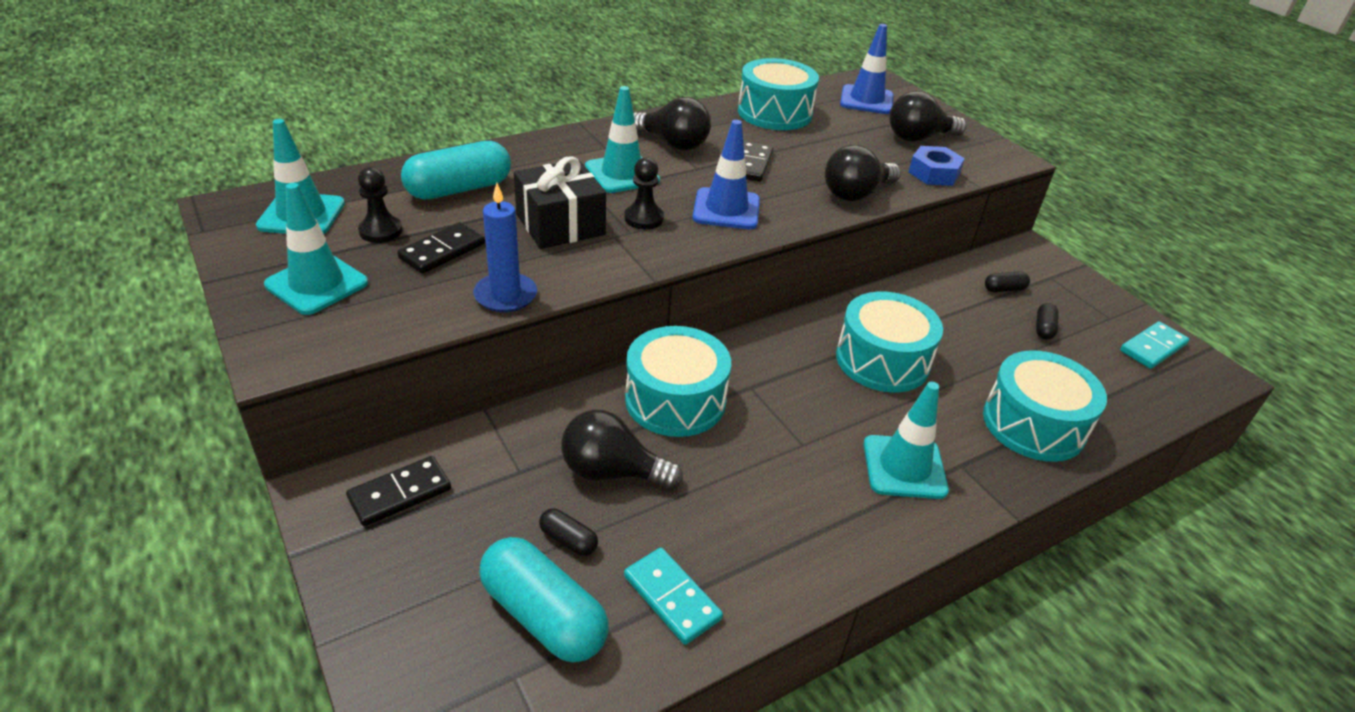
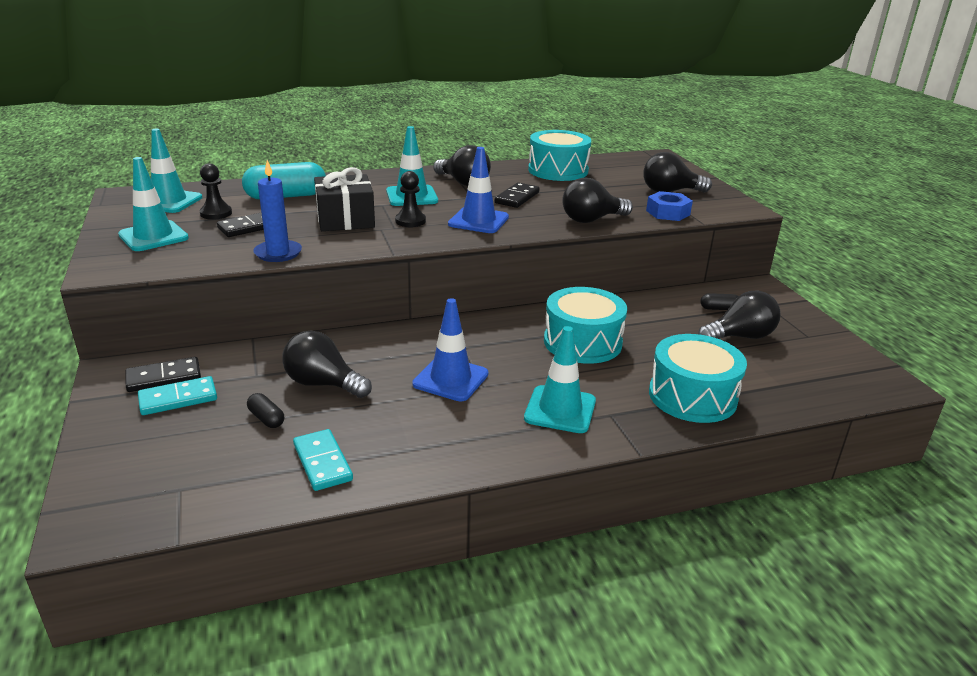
camera: 15 degrees right, 10 degrees down
(543, 615) = (221, 459): turquoise capsule -> none
(675, 400) = (397, 348): turquoise drum -> none
(866, 100) = (641, 168): blue traffic cone -> blue traffic cone (450, 379)
(1044, 328) = (740, 337): black capsule -> black light bulb
(1152, 347) = (837, 359): turquoise domino -> turquoise domino (178, 399)

